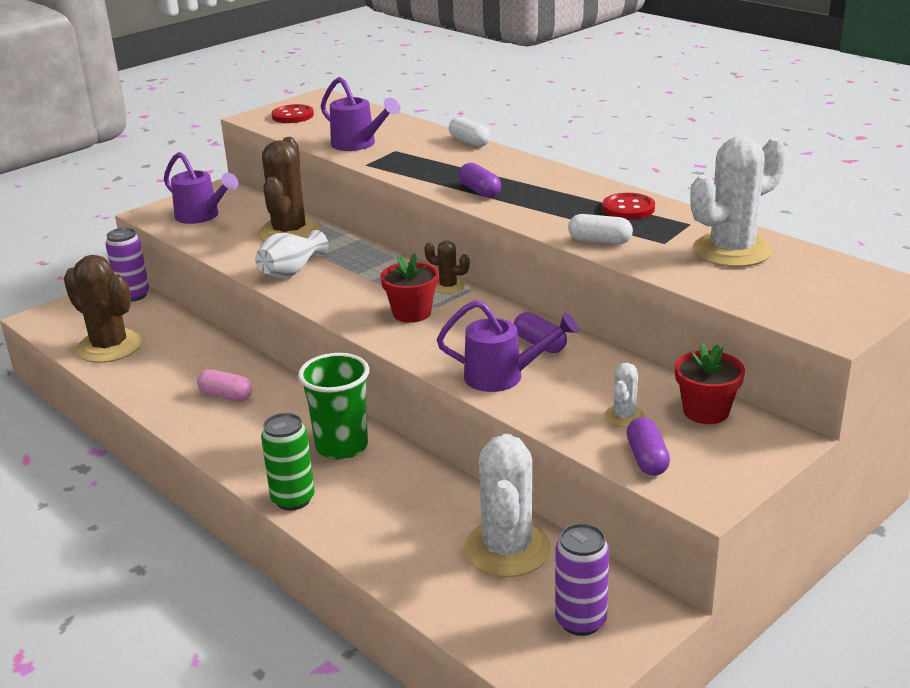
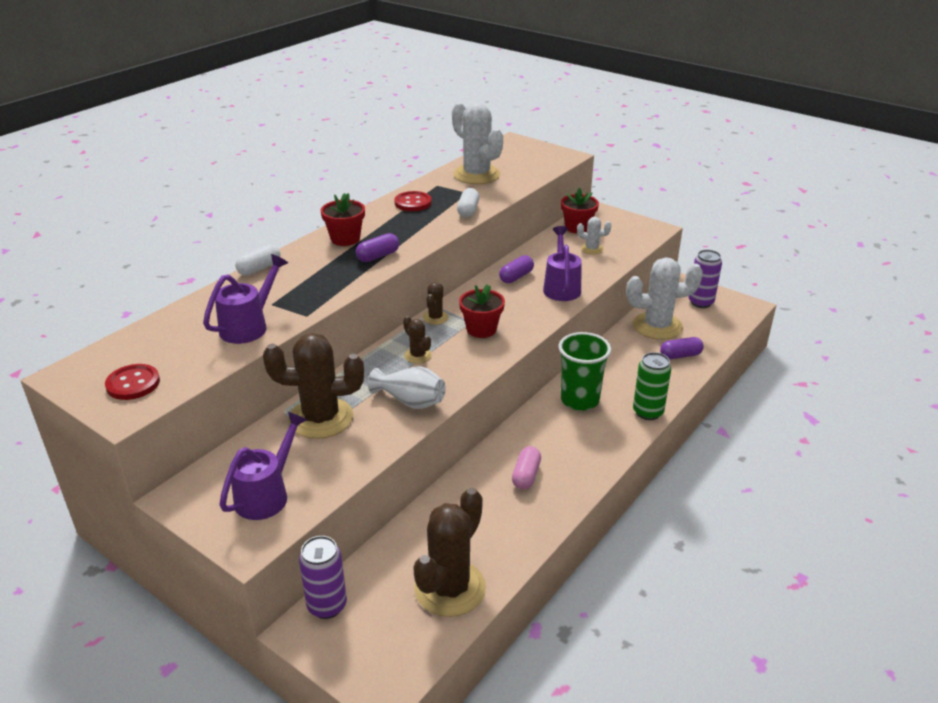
camera: 100 degrees left, 5 degrees up
(372, 275) = (418, 355): none -> brown cactus
(529, 175) = (345, 239): none -> red flower pot
(647, 459) = (630, 243): purple capsule -> purple capsule (680, 355)

